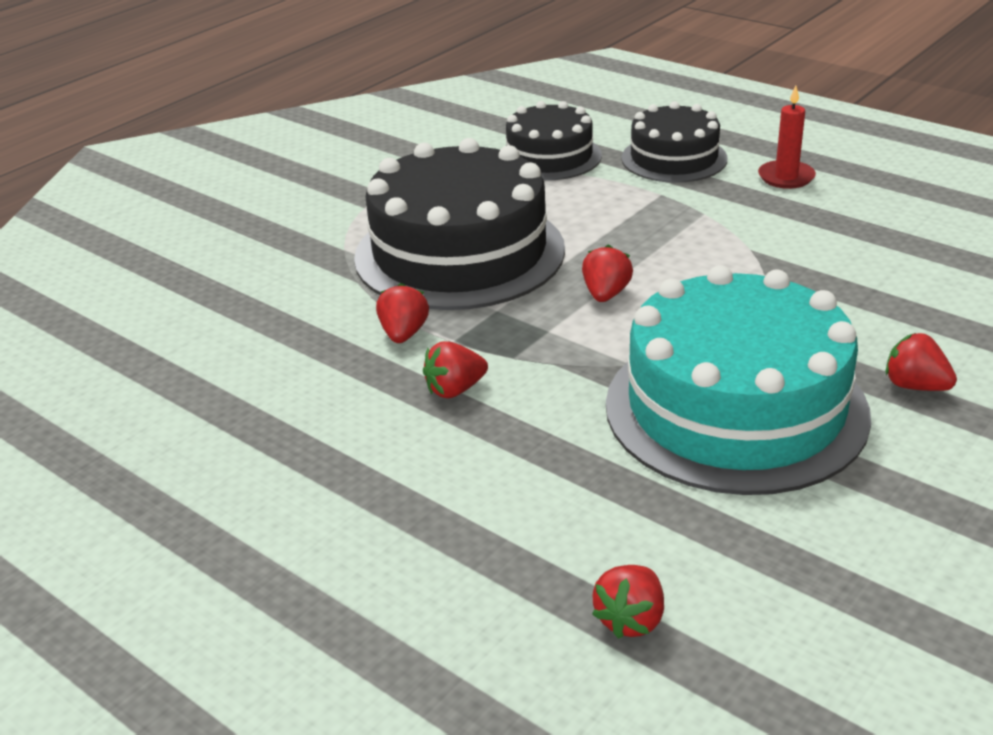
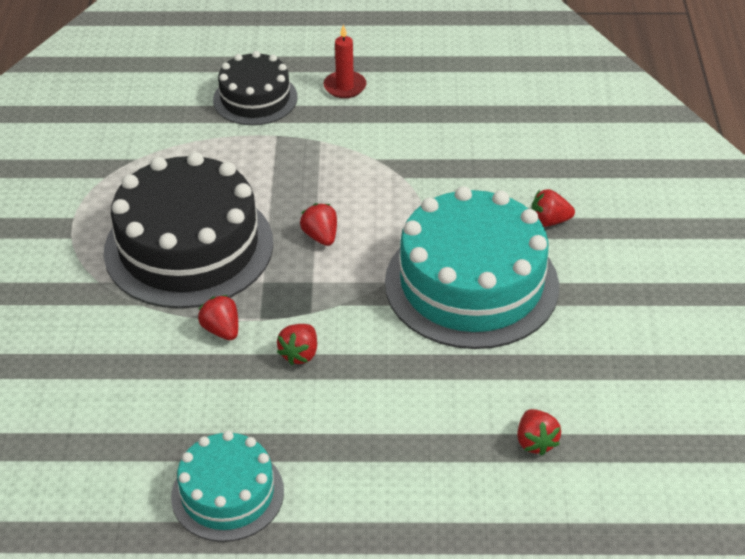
camera: 40 degrees left, 10 degrees up
(224, 482) = (227, 494): none -> turquoise cake
(549, 156) = (164, 132): black cake -> none

